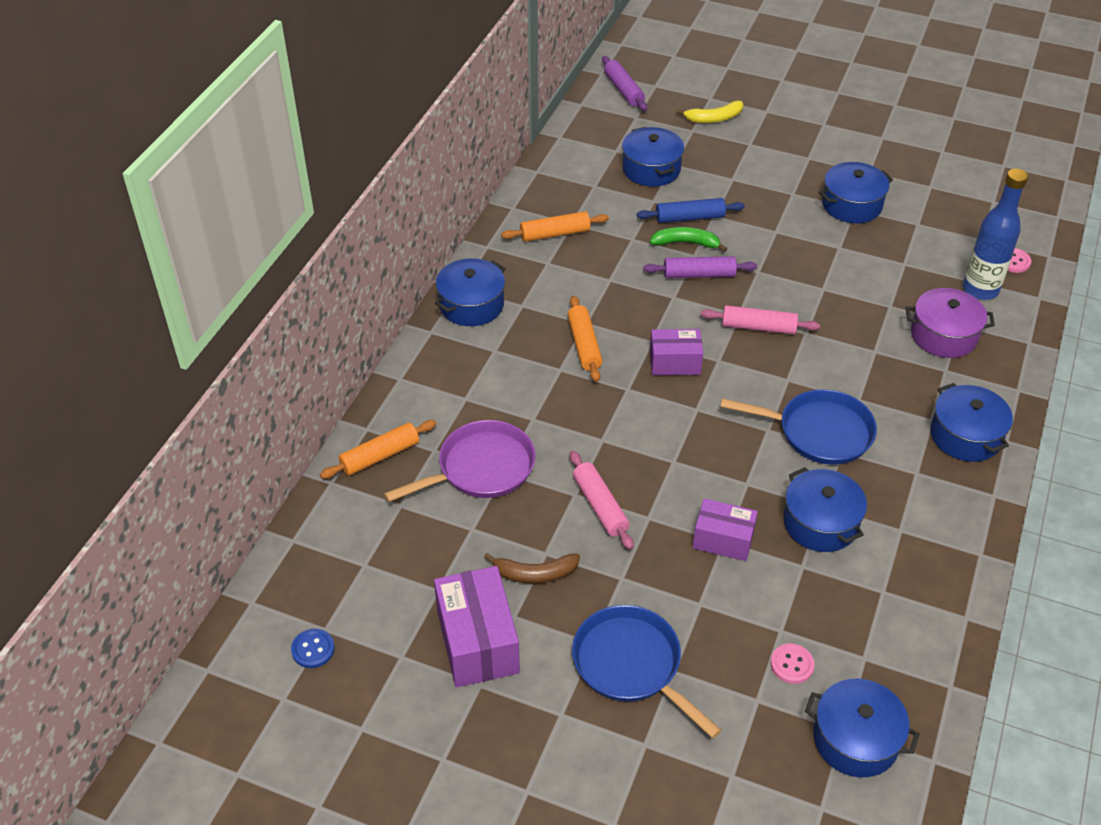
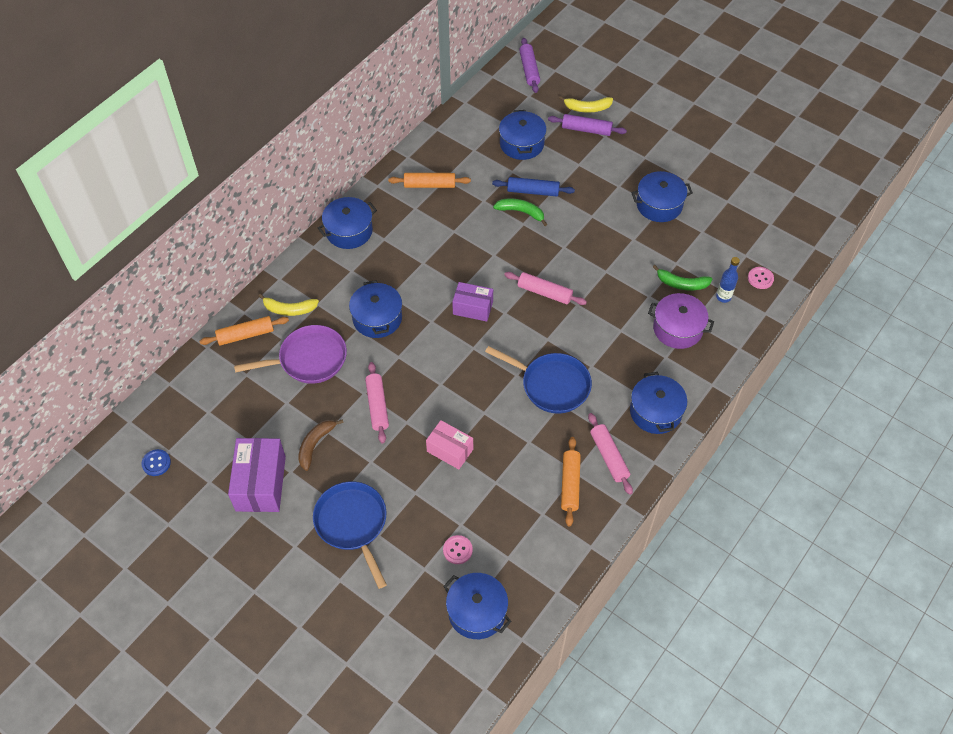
camera: 15 degrees right, 10 degrees up
(429, 412) = (289, 309): none -> yellow banana
(535, 574) = (315, 445): brown banana -> brown banana turned 105 degrees clockwise
(584, 345) = (415, 280): orange rolling pin -> orange rolling pin (570, 484)
(699, 274) = (520, 240): purple rolling pin -> purple rolling pin (586, 130)
(723, 540) = (450, 450): purple box -> pink box
(820, 523) = (522, 453): blue pot -> blue pot (377, 318)
(923, 285) = (682, 284): none -> green banana
(934, 501) = (609, 457): none -> pink rolling pin
(980, 289) = (723, 297): blue bottle -> blue bottle, size x0.55

